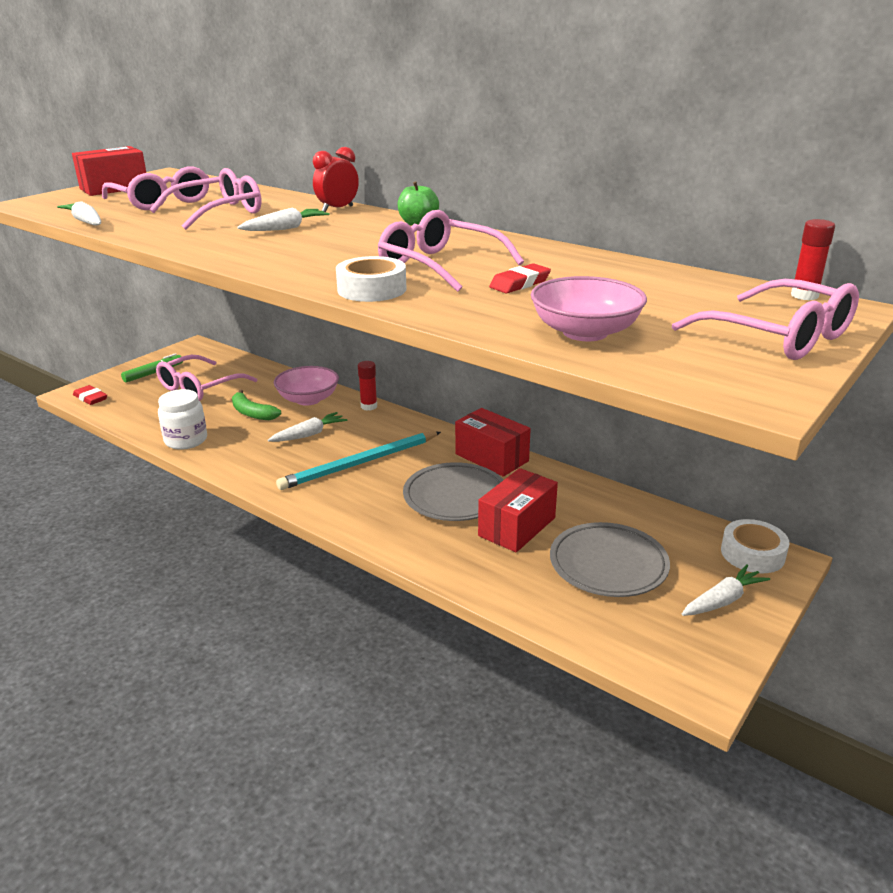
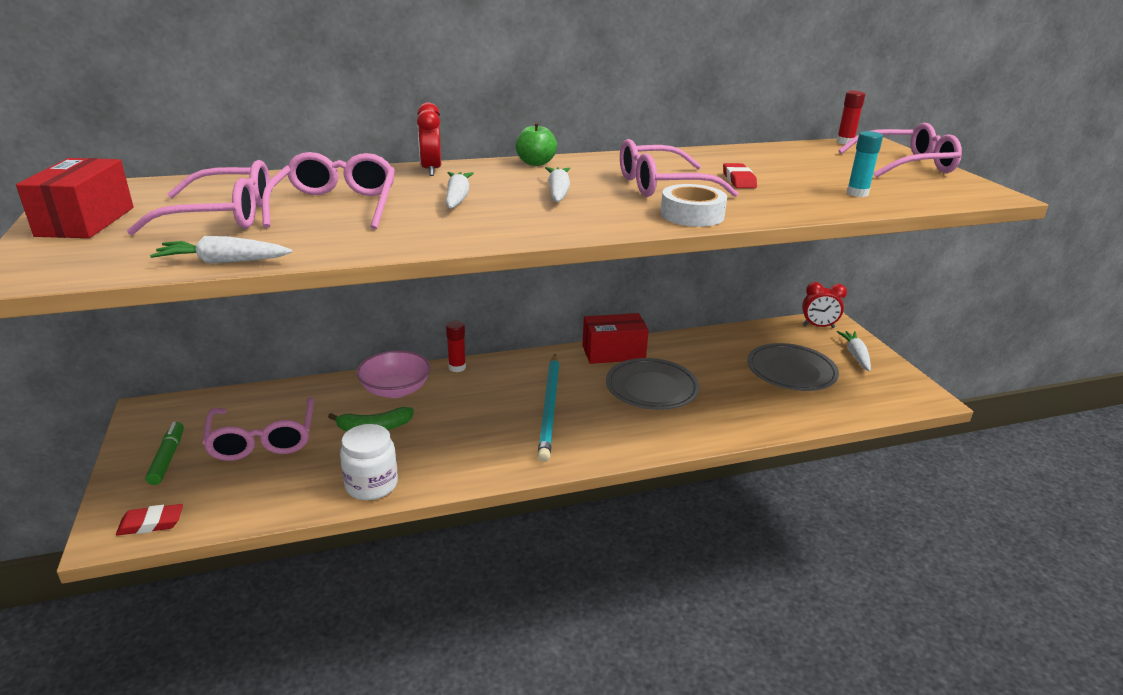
camera: 55 degrees left, 0 degrees up
(309, 434) = (464, 413): white carrot -> white carrot (558, 192)
(517, 527) = (716, 382): red box -> none
(585, 332) = (857, 193): pink bowl -> turquoise glue stick
(752, 554) = (818, 326): white tape -> red clock

